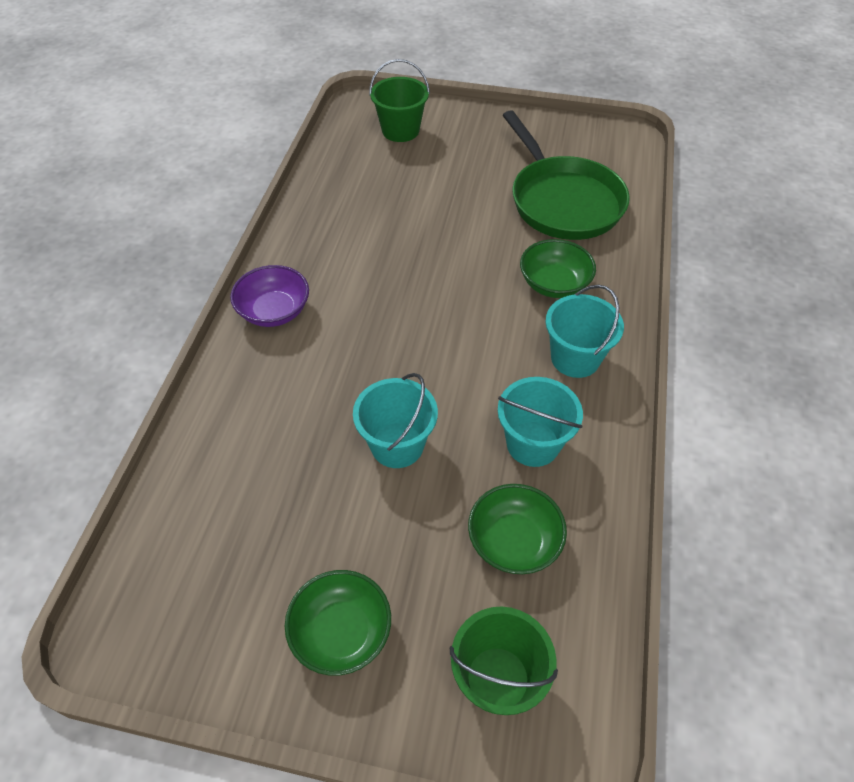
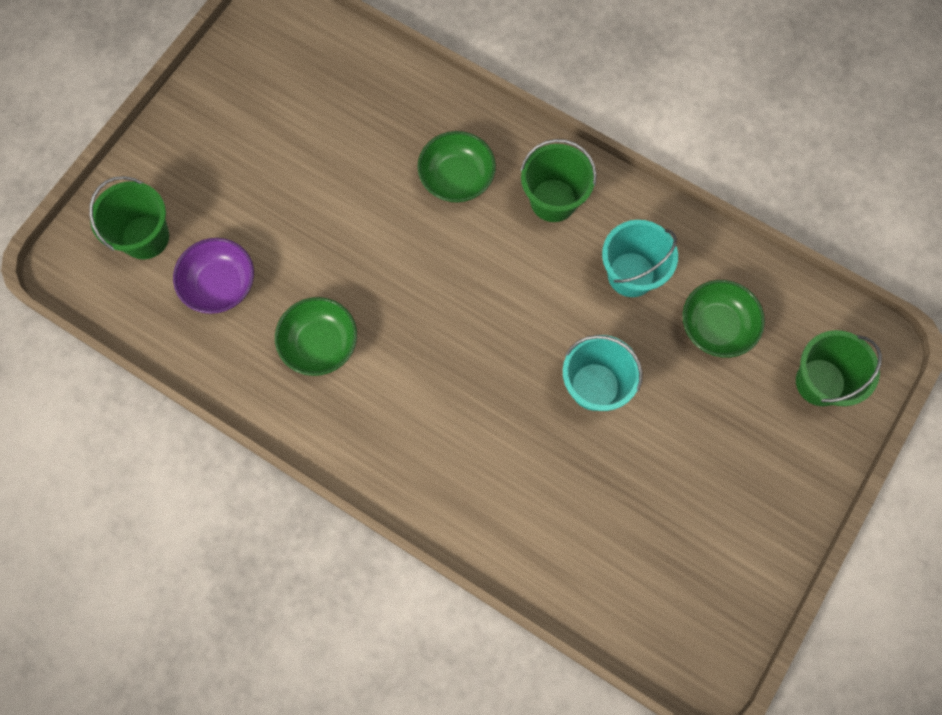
camera: 70 degrees left, 20 degrees up
(274, 311) = (388, 455): purple bowl -> purple bowl (220, 285)
(341, 632) = (753, 483): green bowl -> green bowl (320, 344)
(562, 201) = (344, 119): green pan -> none
(575, 358) = (553, 200): turquoise bucket -> green bucket

